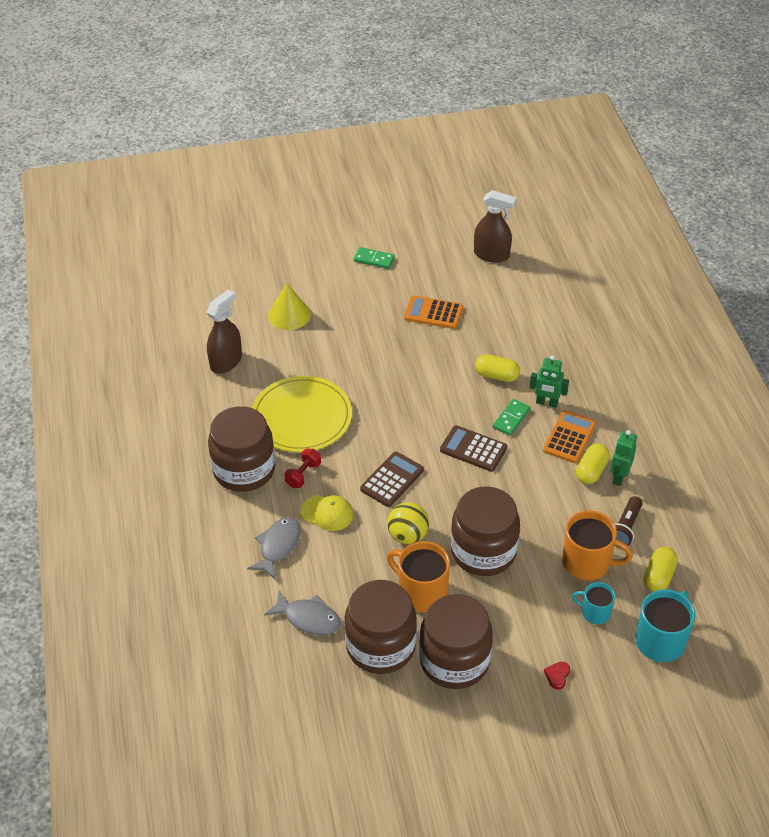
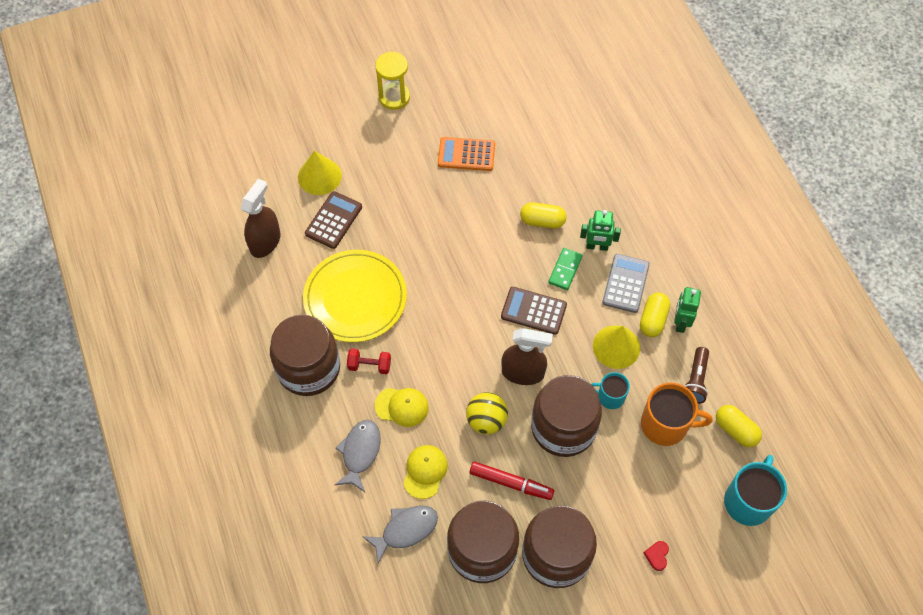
camera: 10 degrees left, 15 degrees up
(303, 475) = (369, 365): red dumbbell -> red dumbbell turned 75 degrees clockwise
(308, 618) = (405, 530): grey fish -> grey fish turned 45 degrees counterclockwise
(338, 571) = (425, 471): none -> yellow cap
(374, 260) = (394, 97): green domino -> yellow hourglass
(392, 480) = (459, 358): brown calculator -> brown calculator (333, 220)
(421, 592) = (511, 483): orange mug -> red marker
(491, 255) = (513, 76): brown spray bottle -> brown spray bottle (523, 373)
(550, 489) = (616, 347): none -> yellow cone
(569, 437) = (625, 283): orange calculator -> grey calculator
(595, 612) = (681, 479): turquoise mug -> turquoise mug (610, 396)
(658, 576) = (735, 430): yellow capsule -> yellow capsule turned 60 degrees counterclockwise

